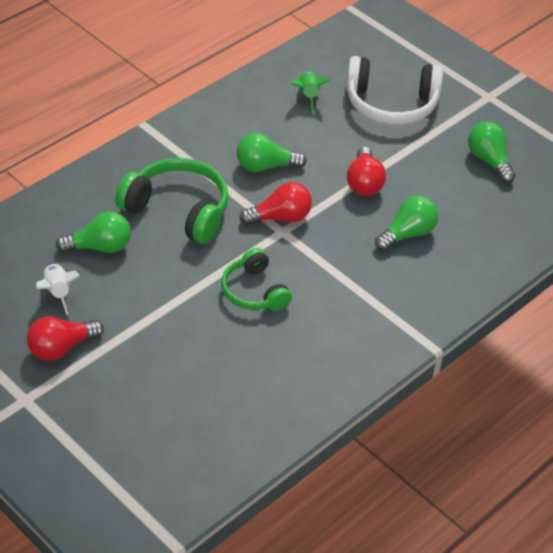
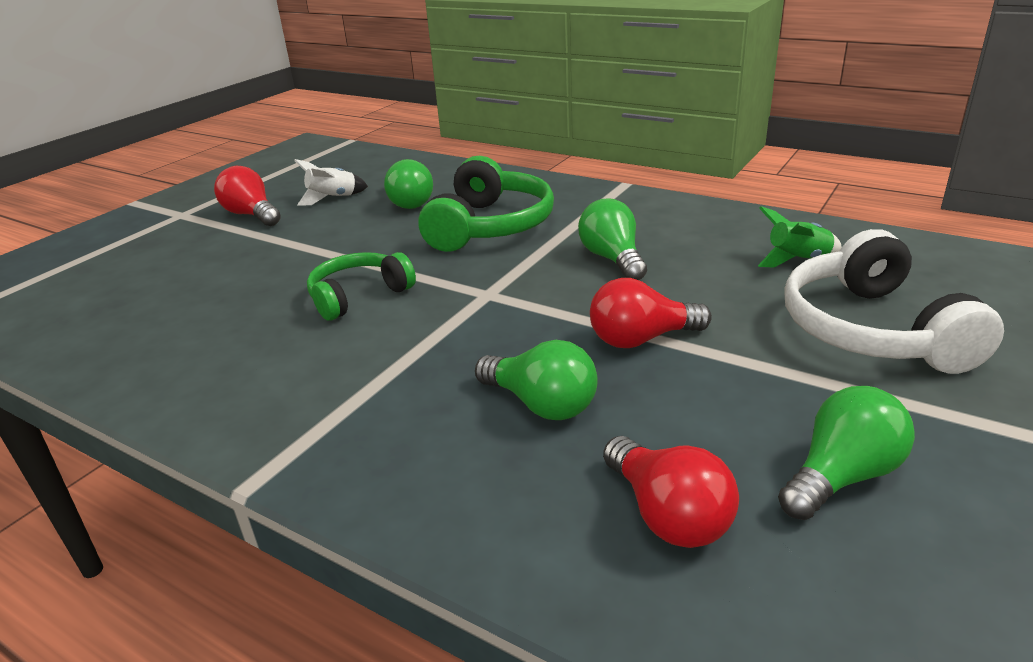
camera: 80 degrees right, 15 degrees down
(280, 218) = (514, 287): red light bulb -> red light bulb (667, 514)

